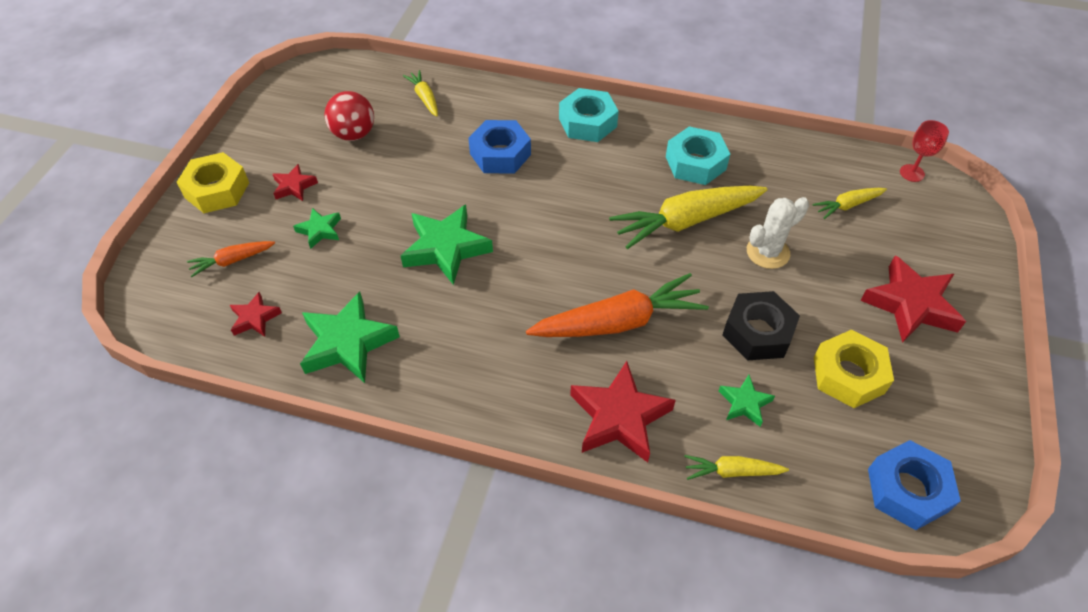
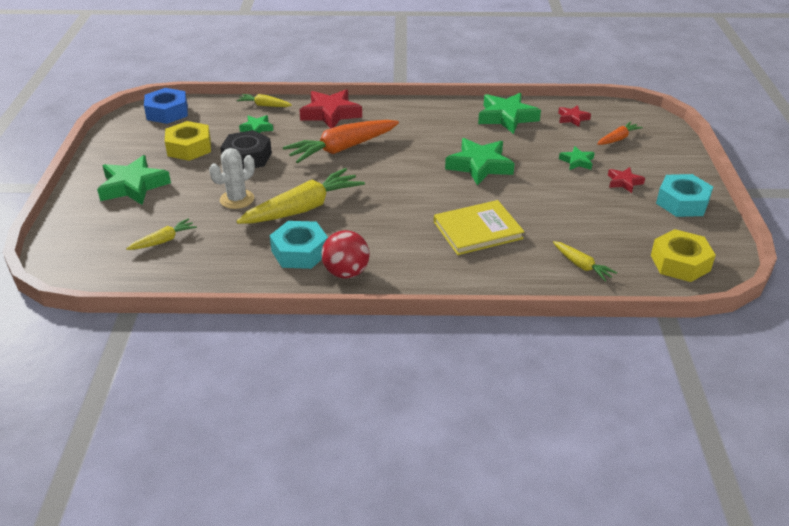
camera: 165 degrees right, 15 degrees down
(217, 190) = (678, 171): yellow nut -> yellow nut (680, 263)
(354, 134) = (616, 224): red ball -> red ball (346, 272)
(500, 154) = (478, 230): blue nut -> yellow book
(587, 122) = (411, 270): turquoise nut -> turquoise nut (682, 202)
(732, 471) = (264, 105): yellow carrot -> yellow carrot turned 150 degrees counterclockwise
(910, 304) = (133, 186): red star -> green star
(912, 173) = (92, 277): red goblet -> none

